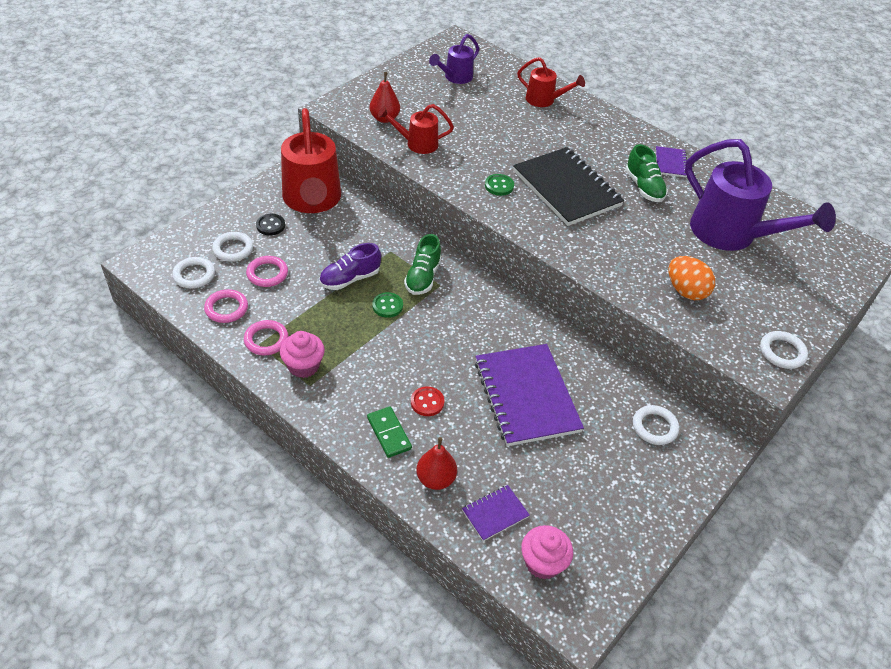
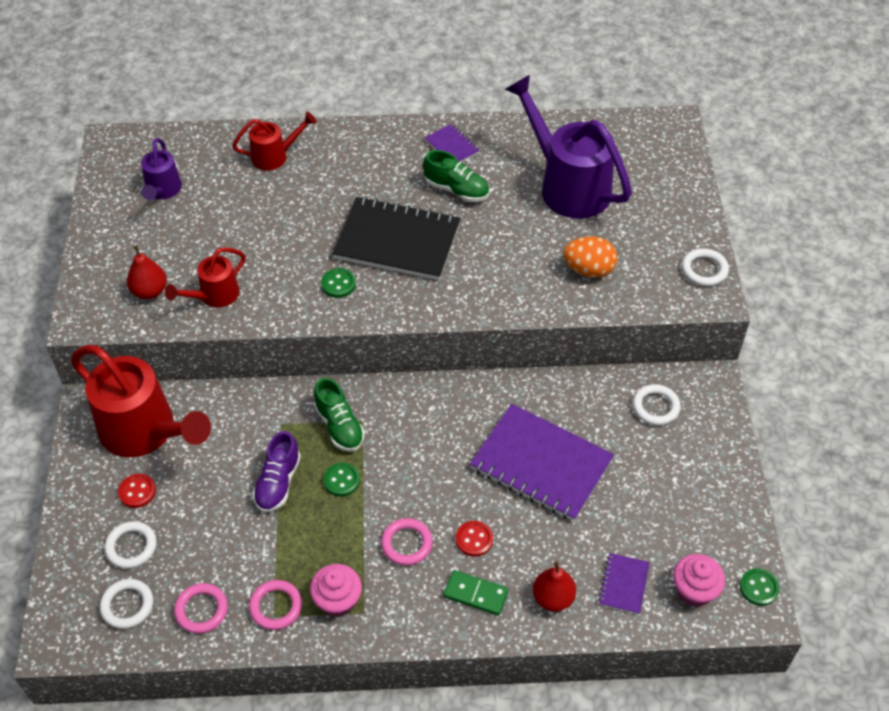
camera: 40 degrees left, 5 degrees up
(267, 274) = (196, 543): pink ring -> pink ring (407, 543)
(270, 225) = (137, 492): black button -> red button
(596, 605) = (758, 588): none -> green button
(731, 234) = (568, 185): purple watering can -> purple watering can turned 135 degrees counterclockwise

